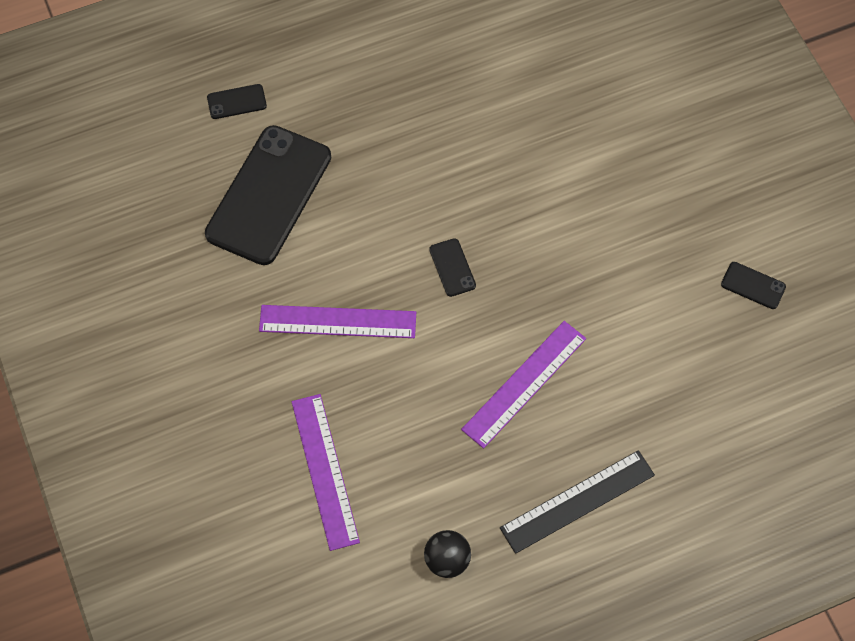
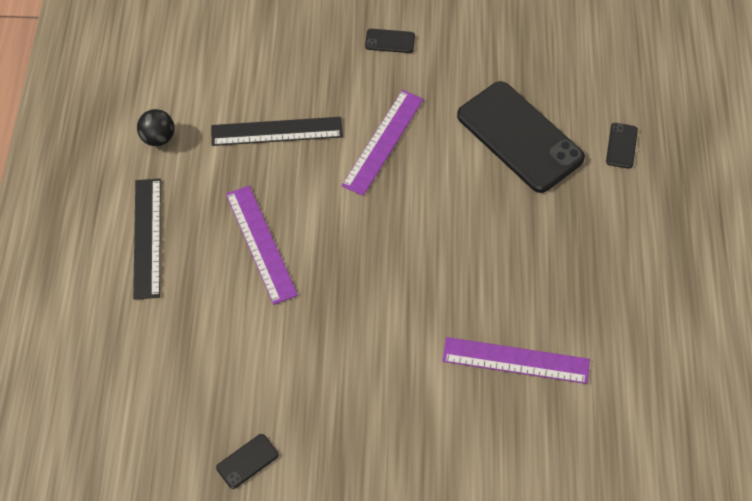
camera: 115 degrees right, 5 degrees down
(325, 471) = (269, 91): purple ruler -> purple ruler (515, 360)
(376, 436) = (276, 131): none -> black ruler
(452, 267) = (389, 236): black phone -> black phone (390, 41)

